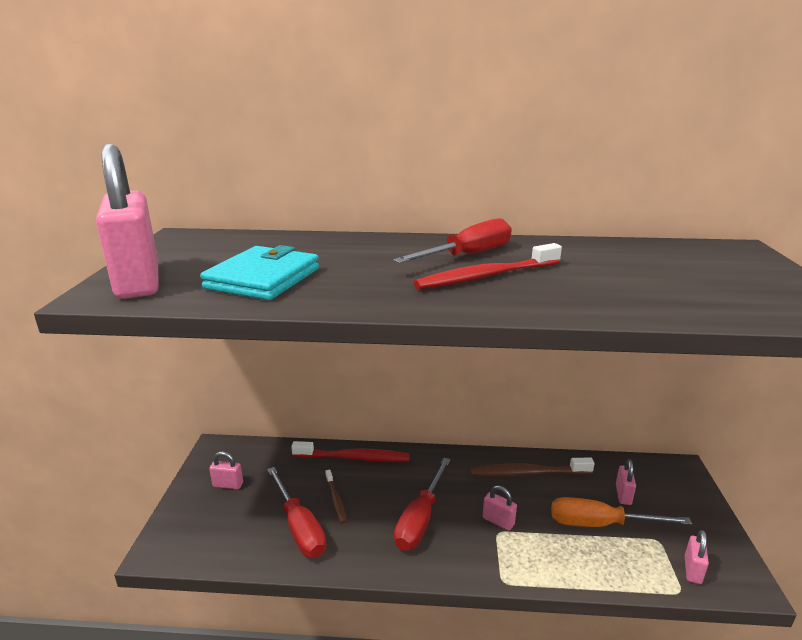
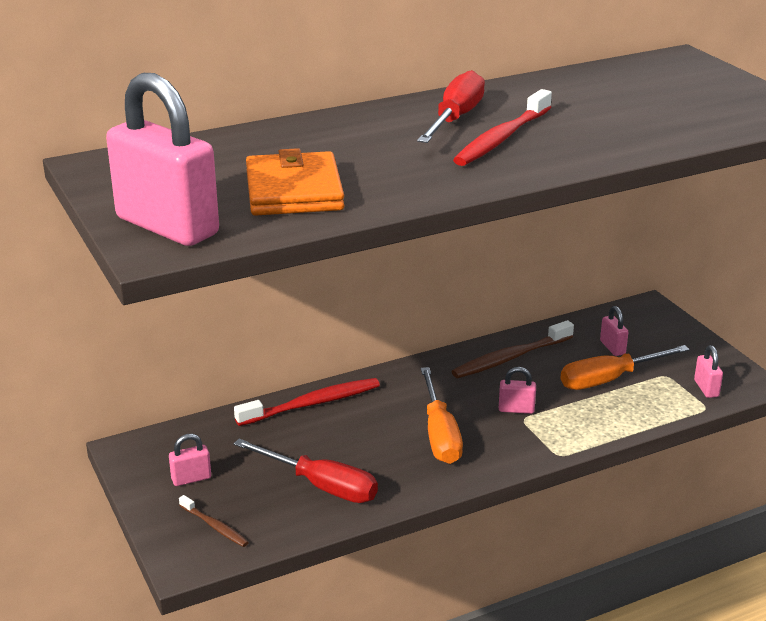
camera: 30 degrees left, 5 degrees up
(263, 278) = (293, 191): turquoise wallet -> orange wallet
(335, 500) = (334, 449): brown toothbrush -> brown toothbrush (215, 526)
(420, 519) = (440, 434): red screwdriver -> orange screwdriver

